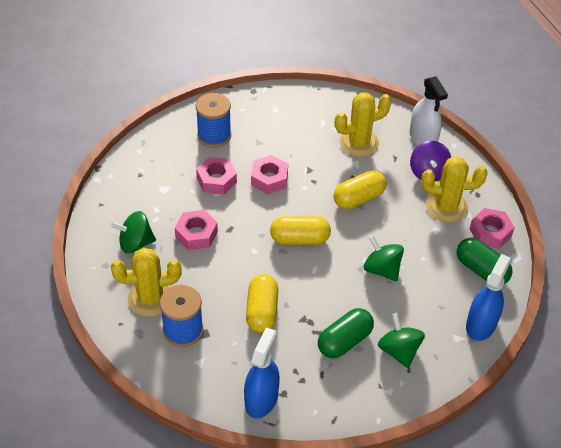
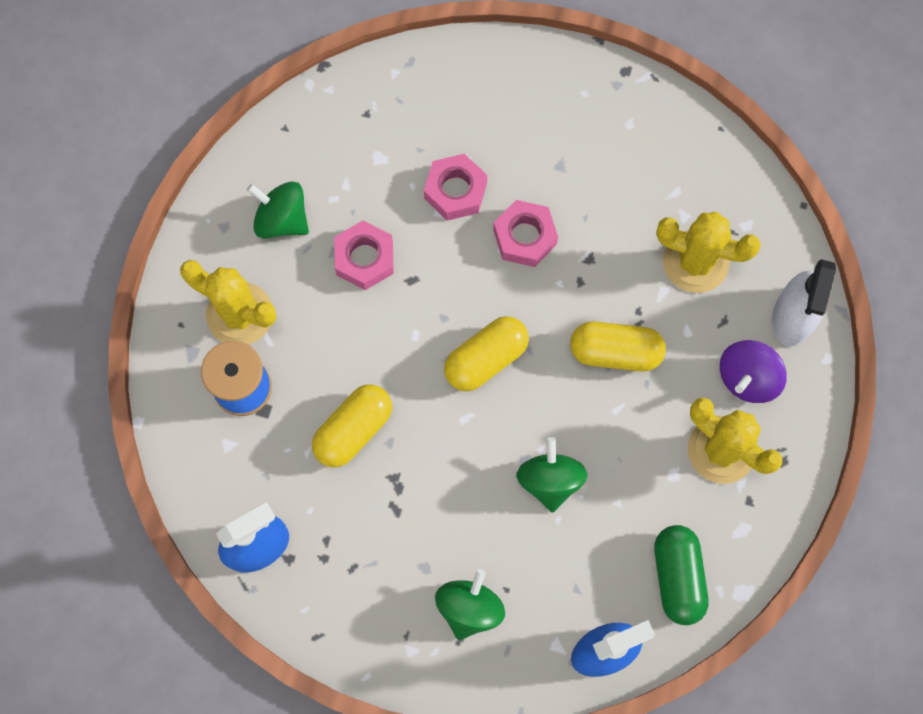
camera: 40 degrees right, 25 degrees up
(214, 136) = (510, 114): blue spool -> none
(299, 239) = (485, 359): yellow capsule -> yellow capsule turned 75 degrees counterclockwise
(344, 341) = (416, 545): green capsule -> none
(490, 232) = (743, 532): pink nut -> none

